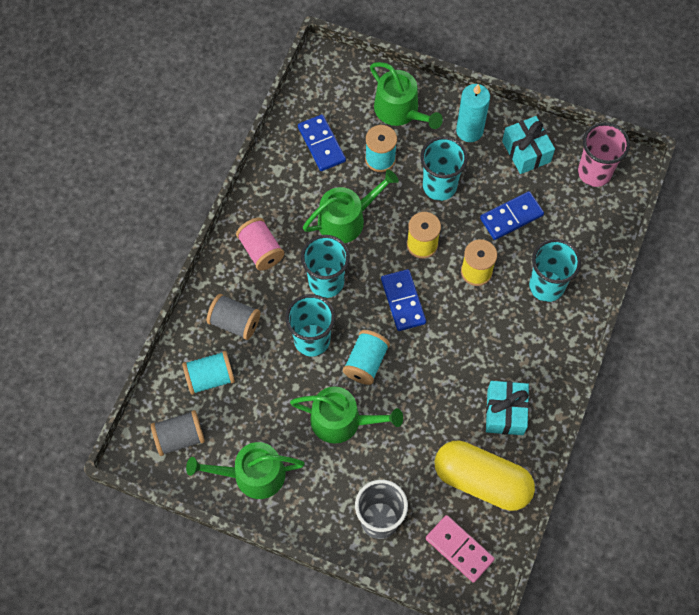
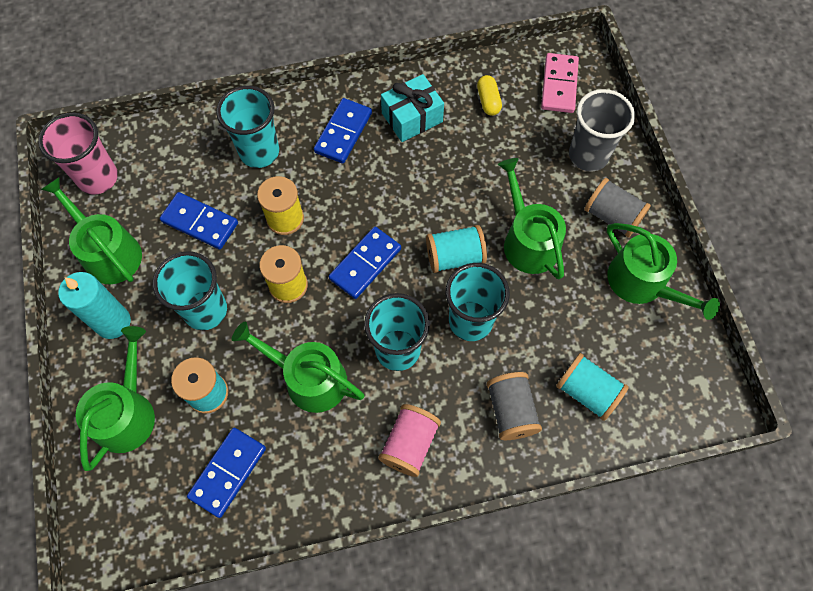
camera: 125 degrees left, 0 degrees up
(180, 437) = (667, 376): grey spool -> grey spool (612, 216)
(482, 481) = (488, 101): yellow capsule -> yellow capsule, size x0.41
(524, 354) = (343, 133): none -> blue domino
(526, 151) = (108, 252): turquoise gift -> green watering can

